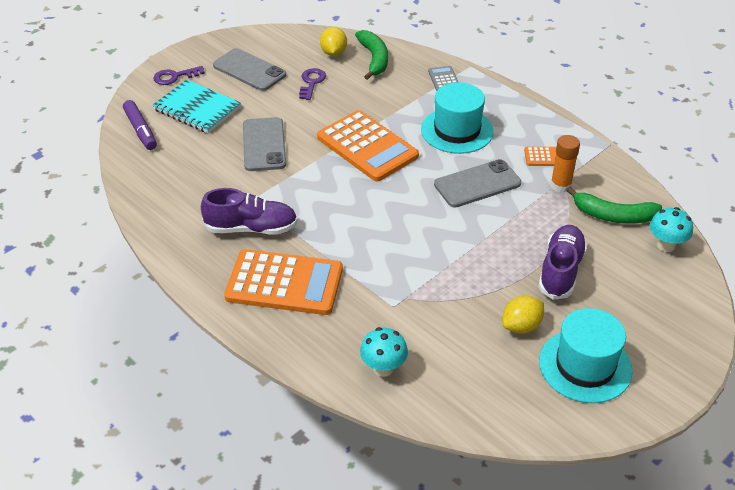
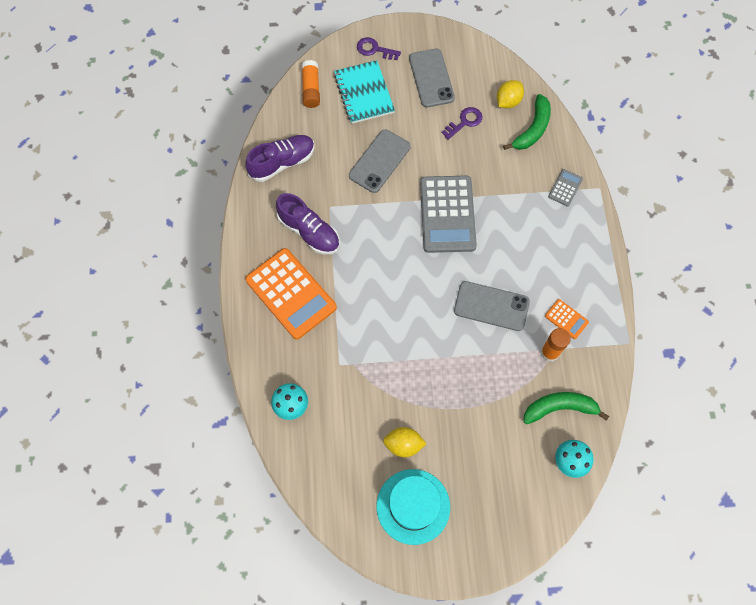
camera: 40 degrees right, 25 degrees up
(140, 130) = (311, 89): purple marker -> orange glue stick
(367, 147) = (447, 214): orange calculator -> grey calculator
(457, 130) = (525, 245): turquoise hat -> none
(560, 271) = (473, 423): purple shoe -> purple shoe (282, 163)
(613, 216) = (559, 408): green banana -> green banana turned 120 degrees clockwise

